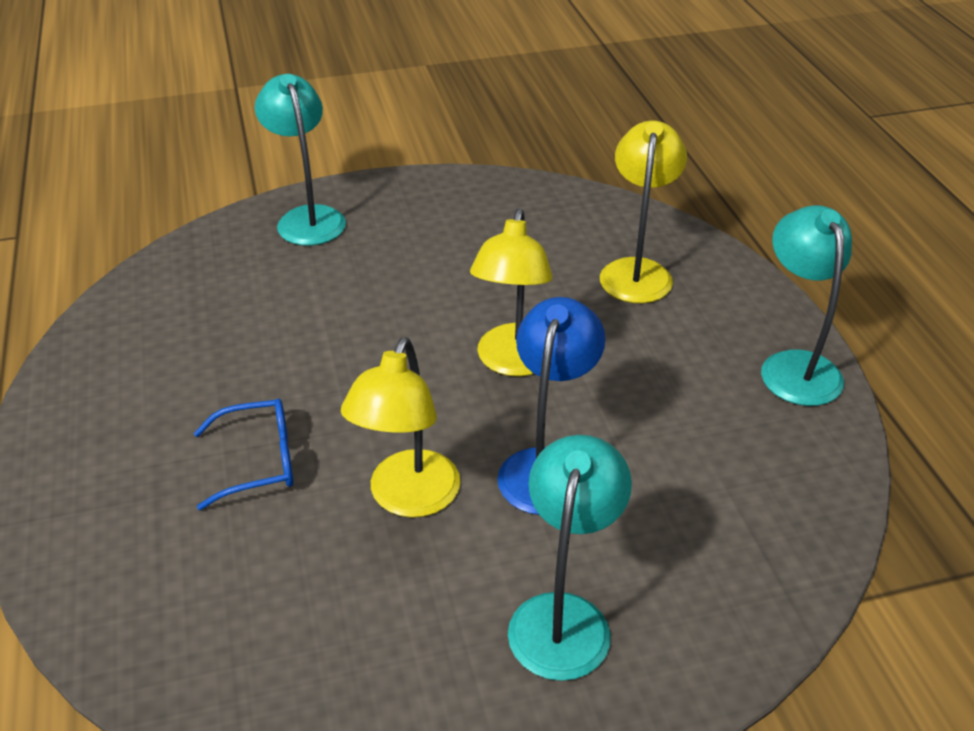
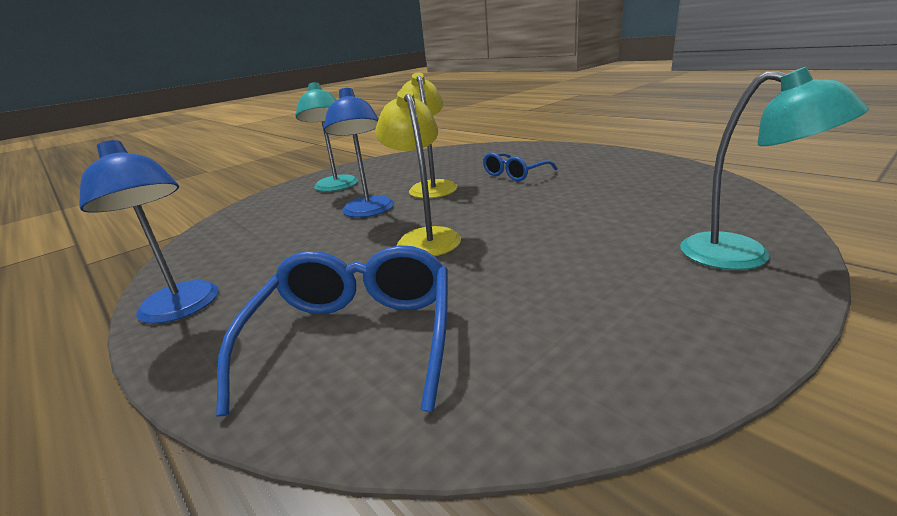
camera: 155 degrees right, 15 degrees down
(637, 271) = (355, 337): yellow lamp -> blue glasses
(794, 366) = (182, 309): turquoise lamp -> blue lamp

